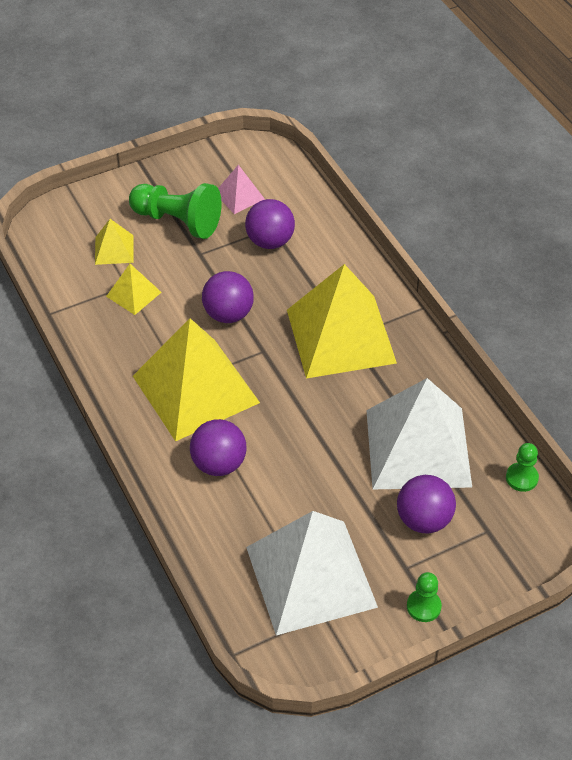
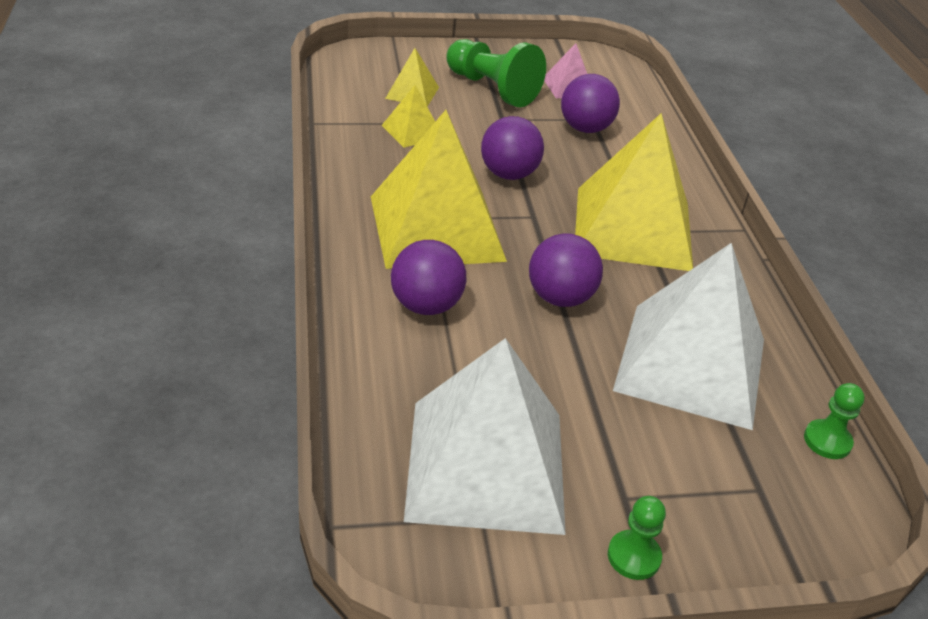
camera: 15 degrees right, 10 degrees down
(424, 520) = (671, 447): purple ball -> purple ball (560, 298)

